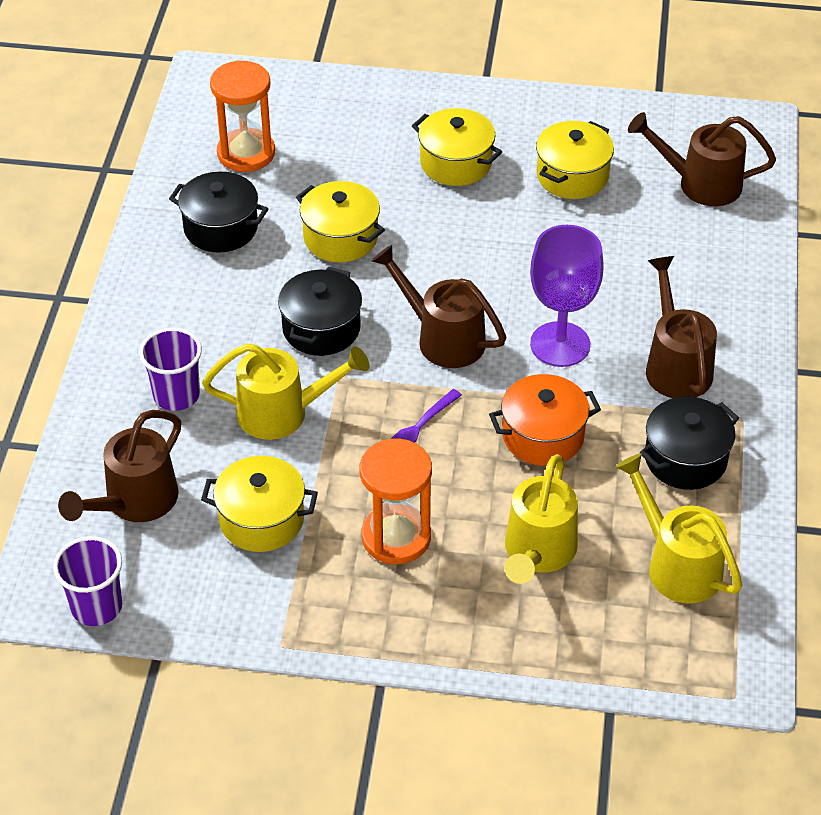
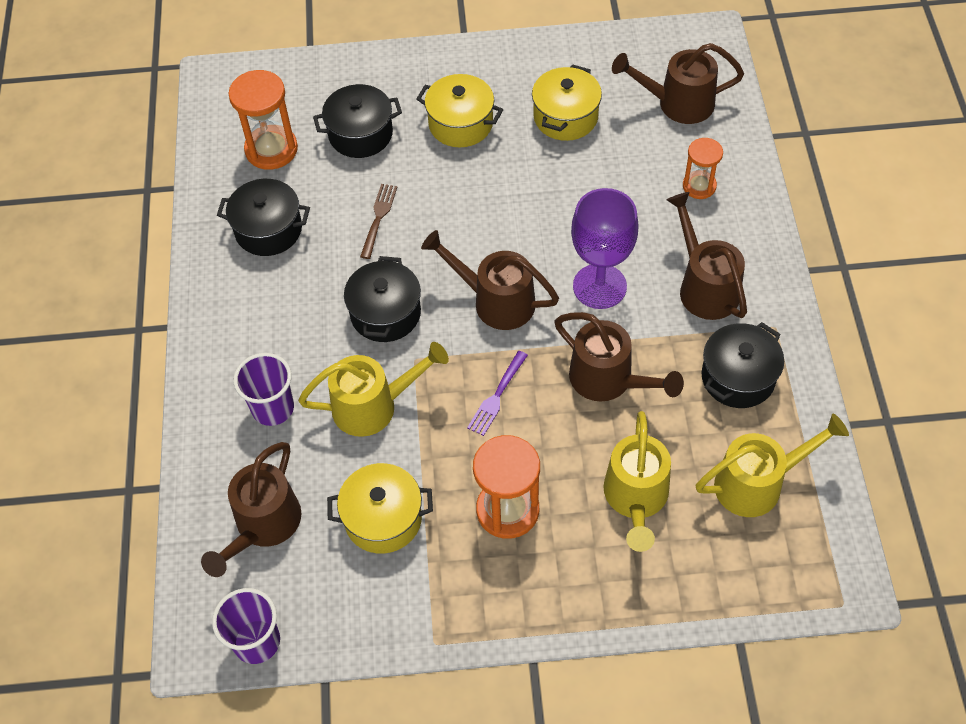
camera: 10 degrees left, 10 degrees up
(340, 238) = (378, 218): yellow pot -> brown fork
(345, 154) = (360, 134): none -> black pot
(543, 436) = (609, 380): orange pot -> brown watering can
(676, 564) = (758, 483): yellow watering can -> yellow watering can turned 120 degrees clockwise
(699, 268) = (699, 186): none -> orange hourglass

